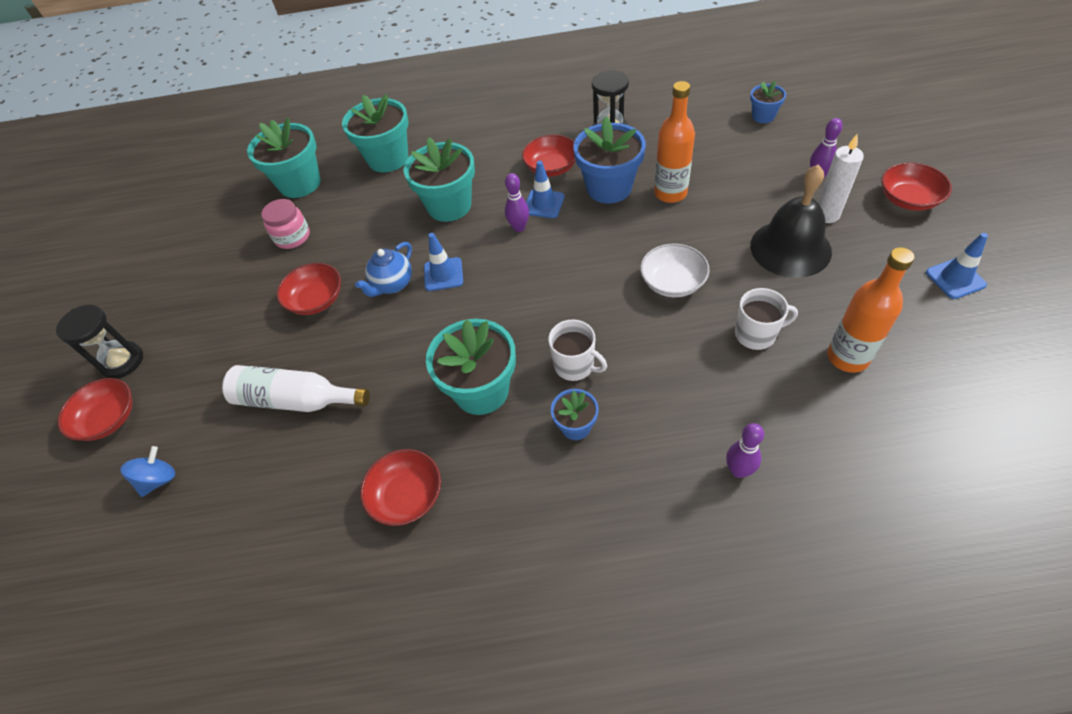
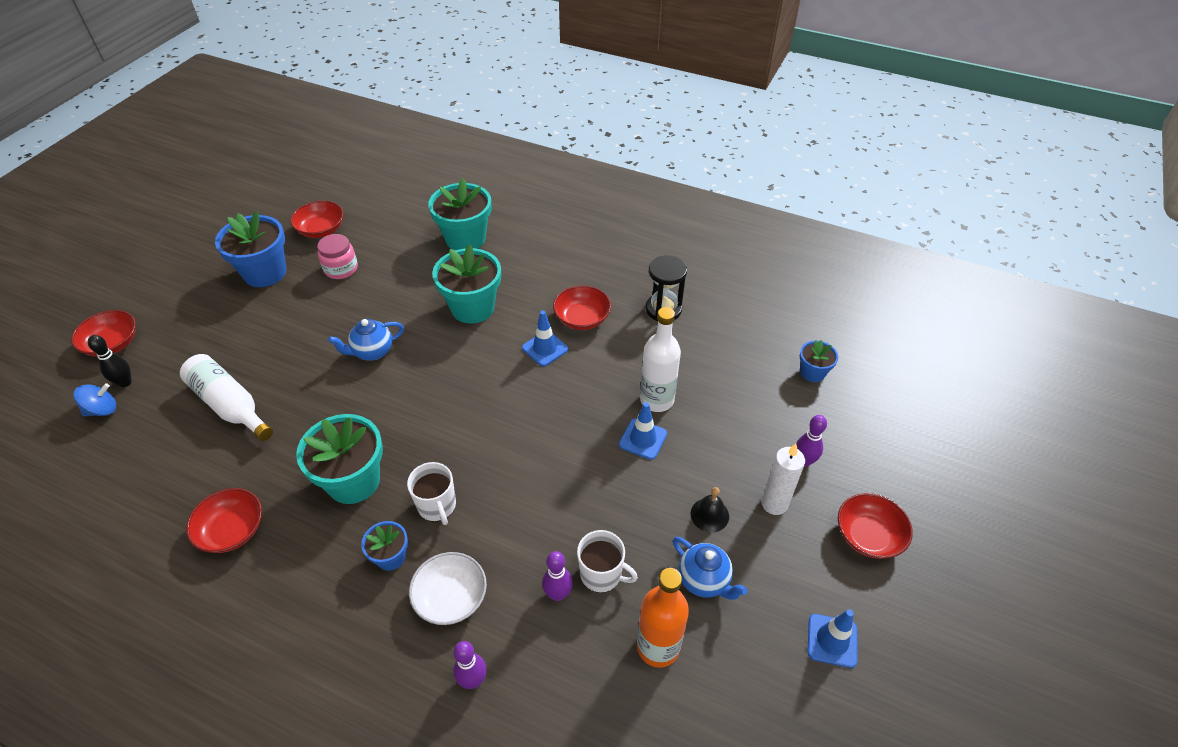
camera: 25 degrees right, 5 degrees down
(122, 361) = (155, 304): black hourglass -> none
(160, 443) = (125, 382): none -> black bowling pin
(300, 183) = (385, 225): turquoise flower pot -> none
(316, 300) = (311, 332): red bowl -> red bowl (321, 230)
(443, 274) = (415, 365): blue traffic cone -> blue traffic cone (643, 439)
(519, 227) = (507, 358): purple bowling pin -> purple bowling pin (558, 594)
(609, 188) = (610, 364): blue flower pot -> blue flower pot (265, 273)
(670, 193) = (656, 400): orange bottle -> white bottle
(672, 282) = (579, 483): white bowl -> white bowl (451, 597)
(790, 248) = (709, 515): black bell -> black bell, size x0.46
(832, 293) = (704, 580): none -> blue teapot

